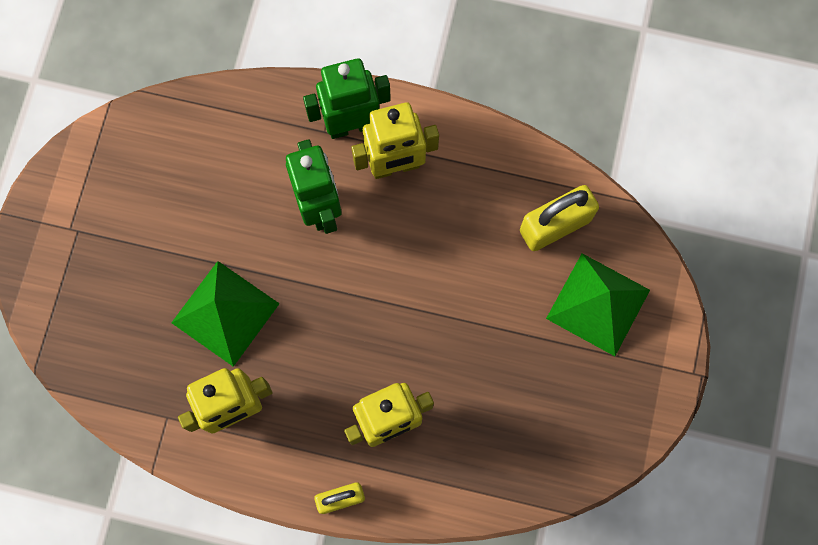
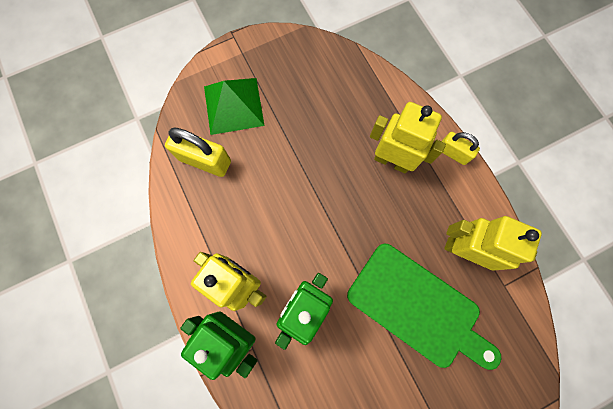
camera: 130 degrees left, 0 degrees up
(225, 313) = (417, 307): green pyramid -> green cutting board

